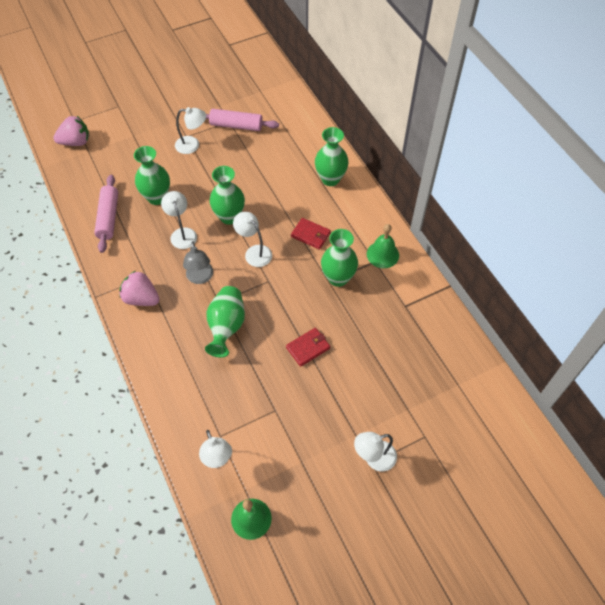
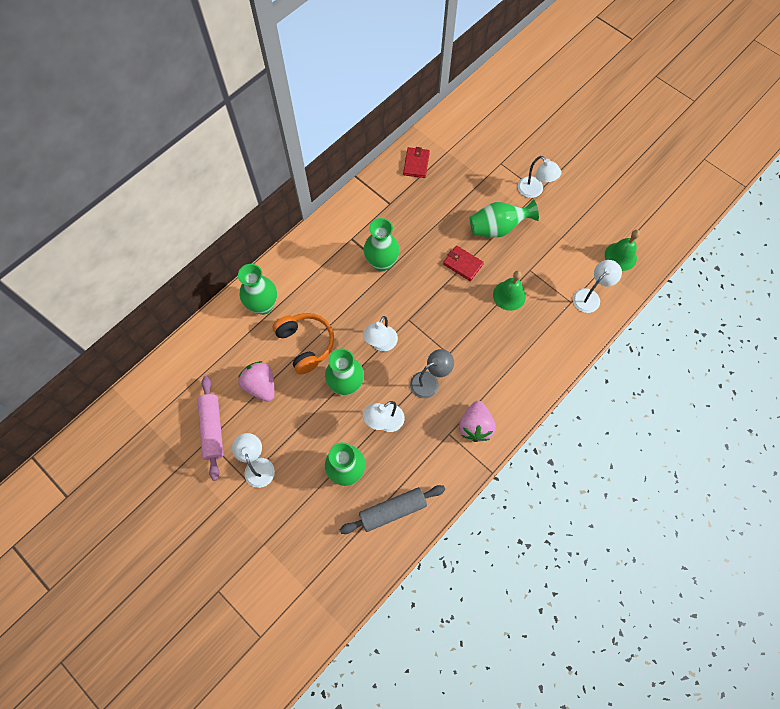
camera: 110 degrees left, 10 degrees up
(76, 142) = (295, 613): pink strawberry -> pink strawberry (261, 385)
(108, 217) = (392, 510): pink rolling pin -> grey rolling pin
(226, 327) = (471, 337): green vase -> green vase (497, 228)
(279, 199) = (306, 344): none -> orange headphones
(310, 235) = (341, 301): red wallet -> red wallet (416, 164)
(382, 254) = (341, 234): green bell -> green bell (509, 295)

